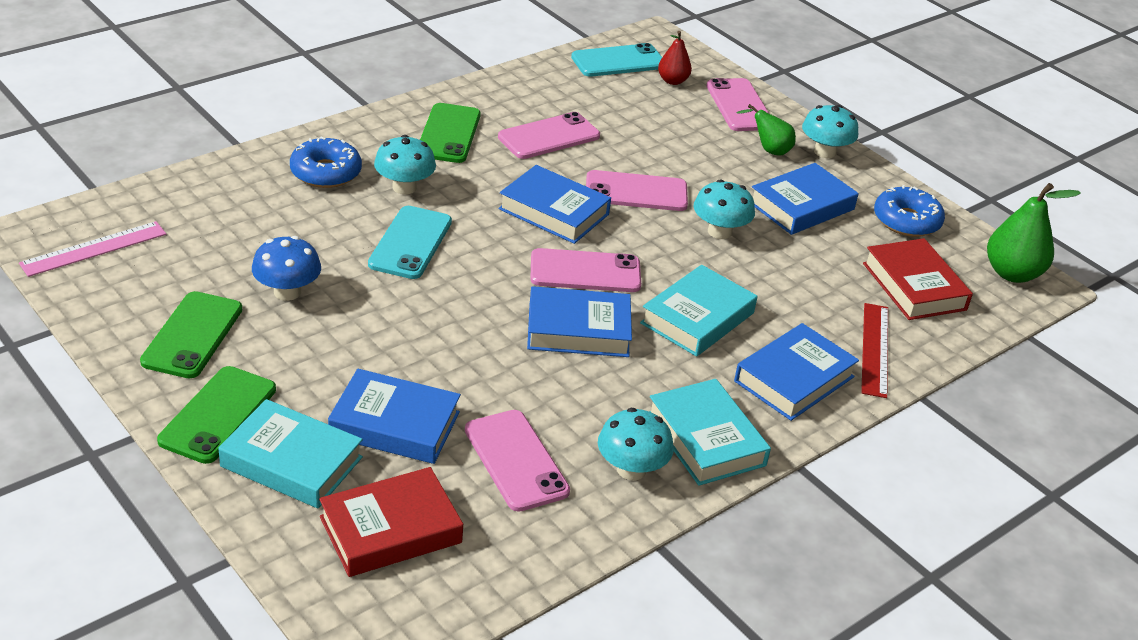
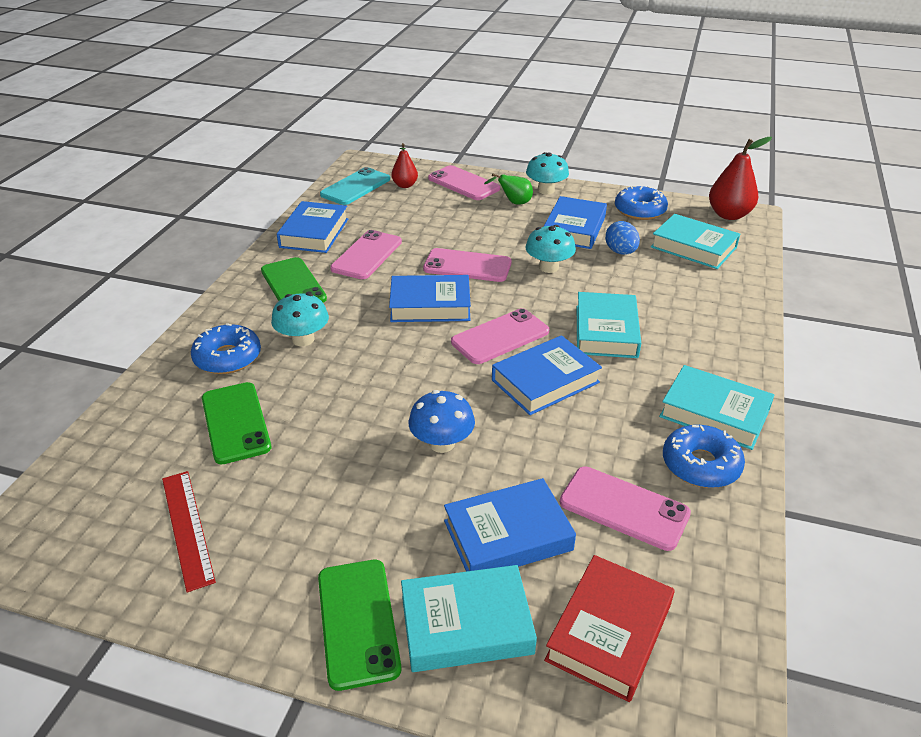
camera: 30 degrees left, 0 degrees up
(94, 249) = (78, 531): pink ruler -> none
(192, 335) = (257, 560): green phone -> green phone (235, 423)
(287, 292) = (300, 472): blue mushroom -> blue mushroom (442, 443)
(410, 243) = (355, 379): turquoise phone -> none
(631, 469) = (700, 465): turquoise mushroom -> blue donut
(636, 192) = (467, 266): pink phone -> pink phone turned 45 degrees clockwise
(794, 379) = (709, 341): blue book -> blue book (314, 233)
(820, 253) = (620, 252): none -> blue egg
(874, 349) = (724, 297): red ruler -> red ruler (187, 528)
(914, 286) = (693, 247): red book -> turquoise book
(1012, 273) = (729, 215): green pear -> red pear

